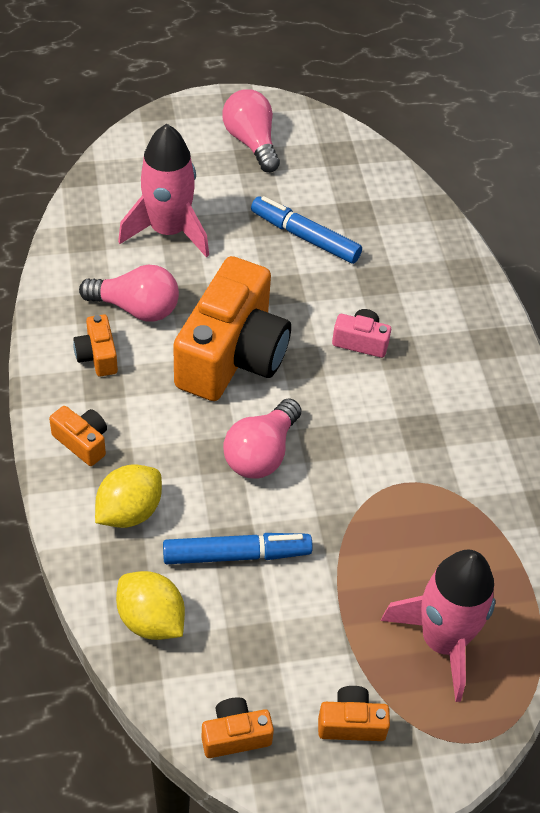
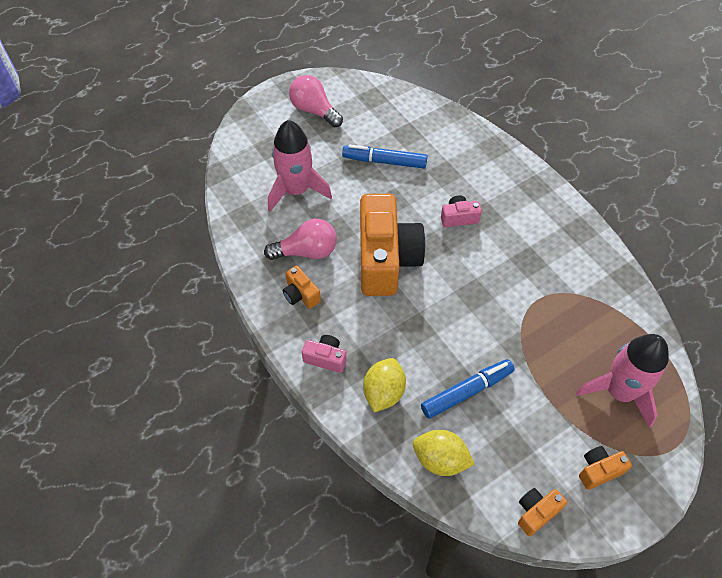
camera: 20 degrees left, 5 degrees up
(82, 442) = (326, 358): orange camera -> pink camera
(261, 453) = (442, 317): pink light bulb -> none

